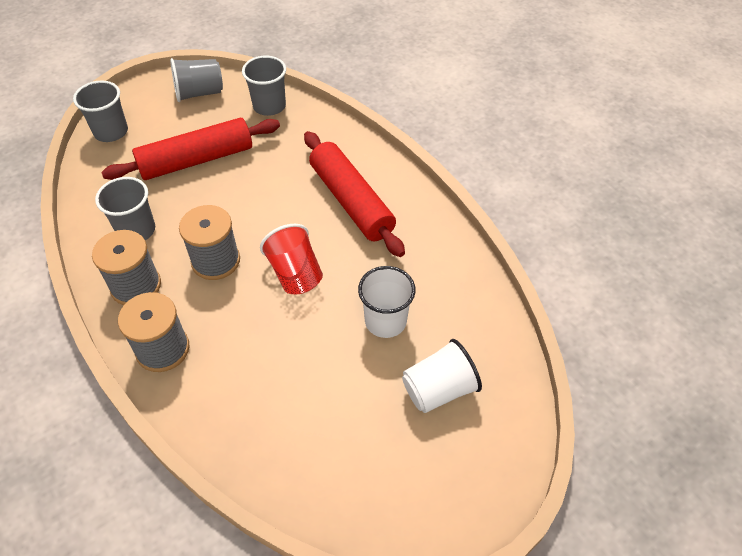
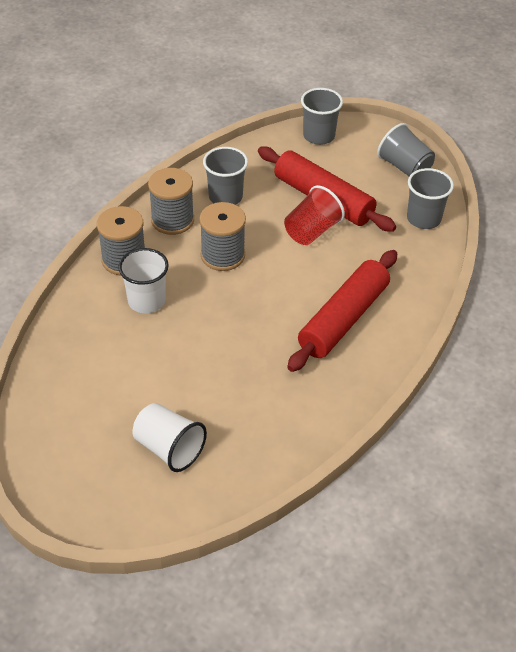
camera: 65 degrees right, 5 degrees down
(295, 274) = (238, 310): red cup -> red cup (311, 231)
(385, 321) = (221, 388): white cup -> white cup (146, 301)

